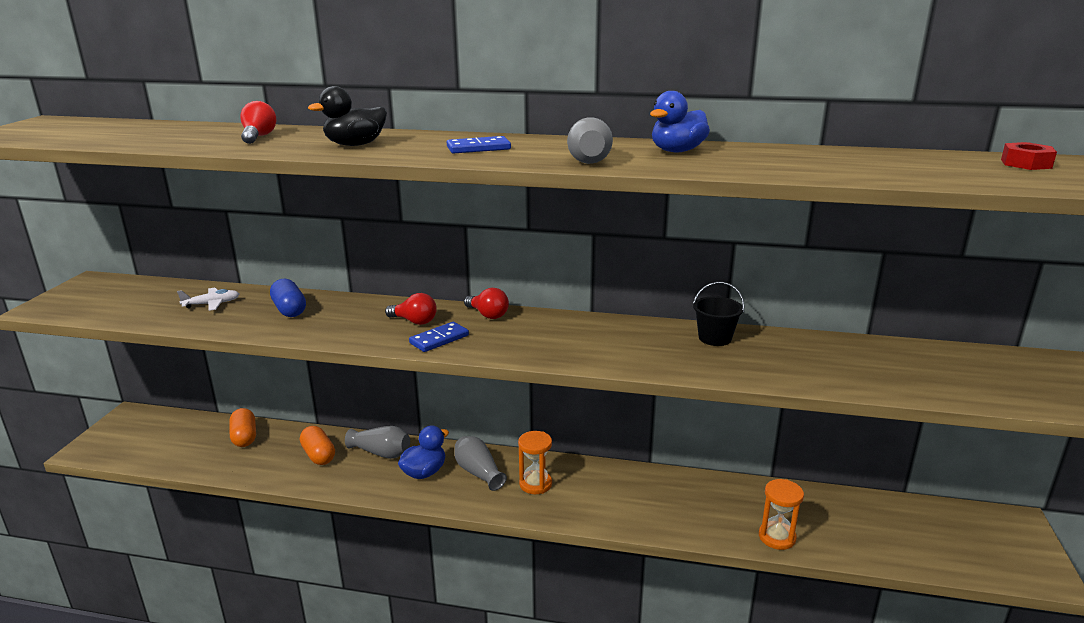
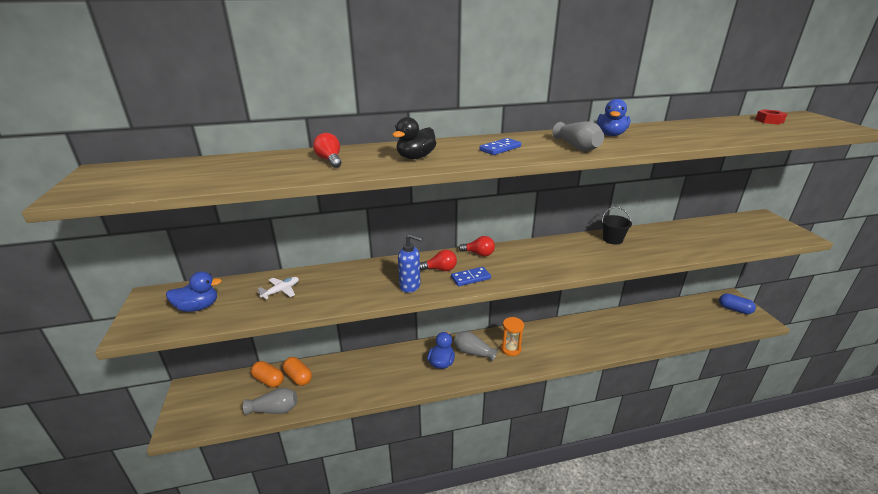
camera: 25 degrees left, 5 degrees up
(118, 301) = (198, 307): none -> blue duck
(289, 310) = (346, 281): blue capsule -> blue capsule (734, 309)
(319, 455) = (363, 373): orange capsule -> orange capsule (269, 380)
(354, 331) = (410, 286): none -> blue soap dispenser
(381, 453) = (403, 358): grey vase -> grey vase (274, 409)
(439, 339) = (470, 278): blue domino -> blue domino turned 45 degrees clockwise
(777, 537) = (649, 339): orange hourglass -> none

